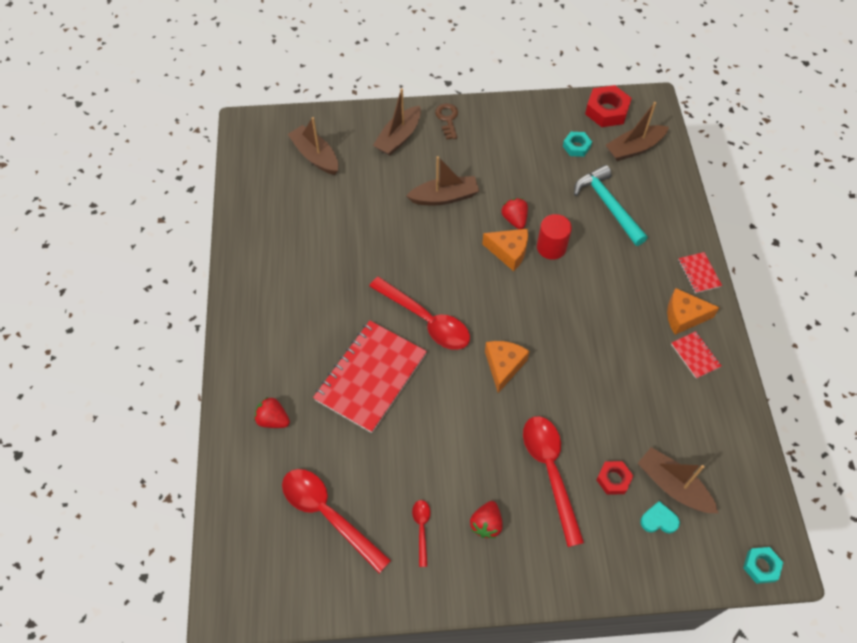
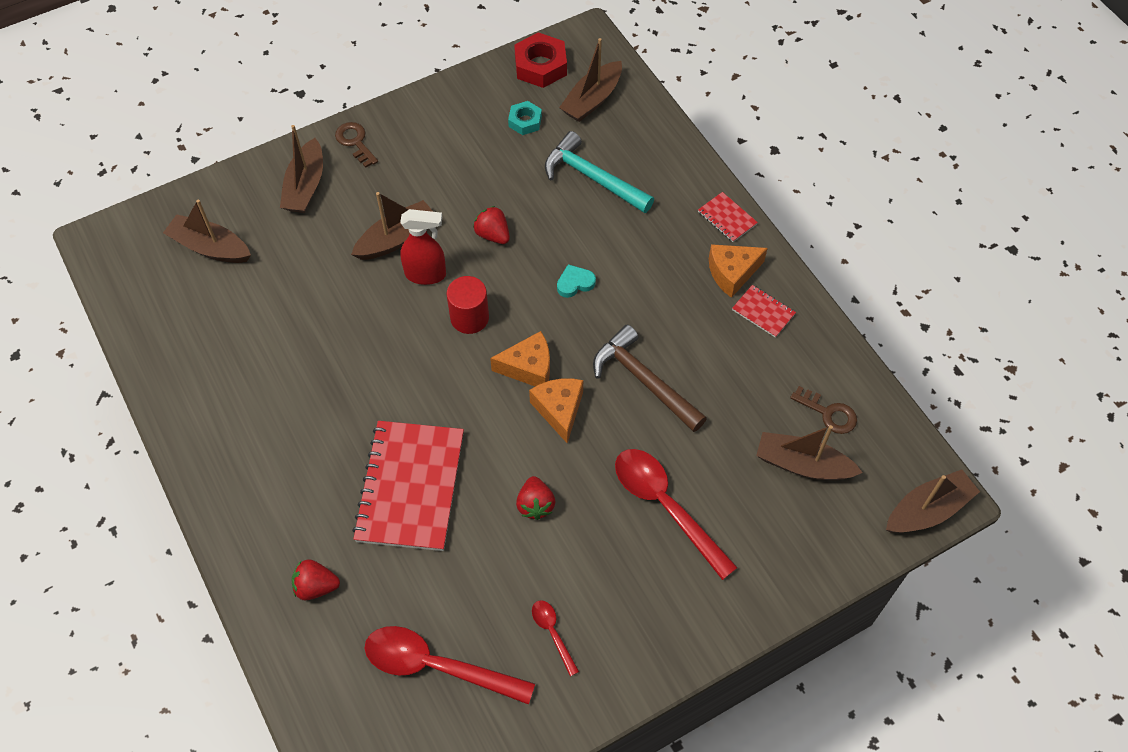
camera: 25 degrees left, 0 degrees up
(426, 320) = (444, 393): red spoon -> none
(453, 230) = (426, 274): none -> red spray bottle
(486, 524) = (622, 595): red strawberry -> red strawberry (535, 505)
(509, 252) = (504, 275): orange cheese -> orange cheese (528, 367)
(551, 247) = (550, 251): red cylinder -> red cylinder (469, 317)
(577, 370) = (644, 381): none -> brown hammer
(613, 479) = (737, 485): red nut -> none
(658, 520) = (804, 508): turquoise heart -> turquoise heart (575, 283)
(712, 454) = (828, 413): none -> brown key
(761, 566) = (927, 510): turquoise nut -> brown boat

